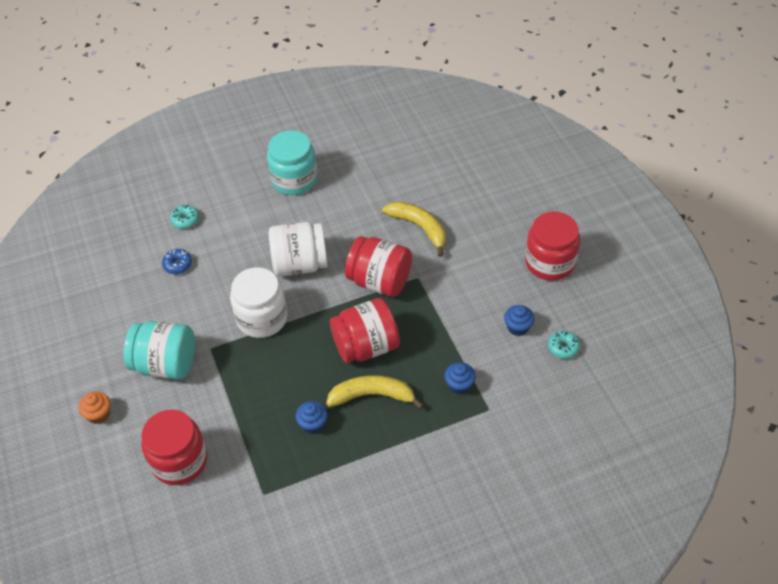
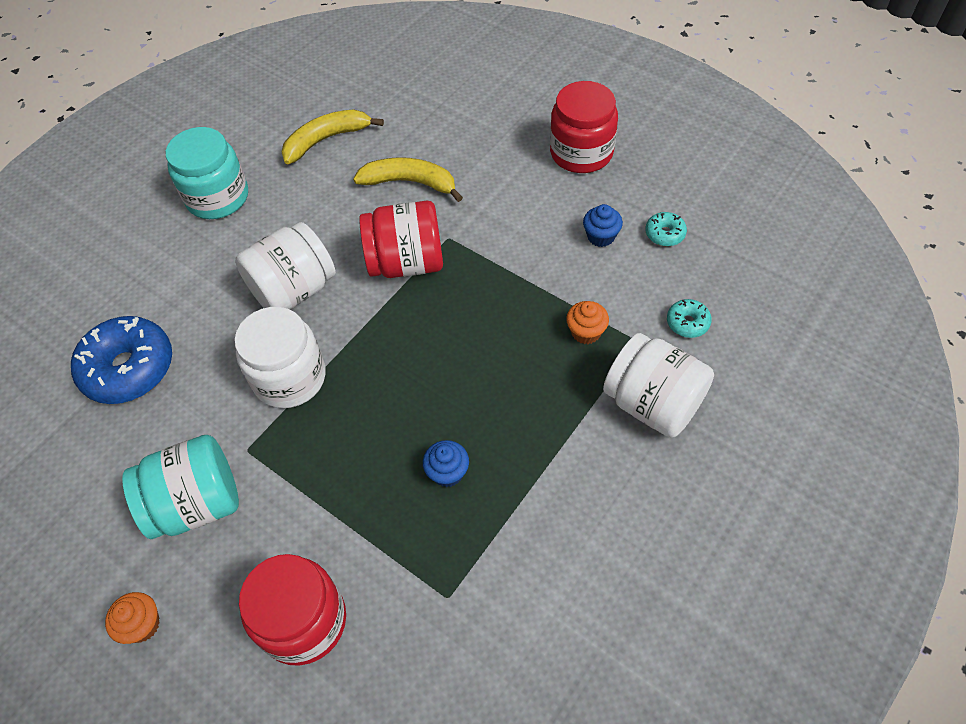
camera: 30 degrees left, 5 degrees up
(178, 265) = (129, 368): blue donut -> blue donut, size x2.20
(185, 220) = (102, 309): turquoise donut -> turquoise donut (687, 323)
(366, 346) = (445, 344): red jar -> none
(372, 395) = (495, 398): yellow banana -> yellow banana (326, 140)
(459, 385) = (586, 332): blue cupcake -> orange cupcake
(467, 452) = (653, 403): none -> white jar

